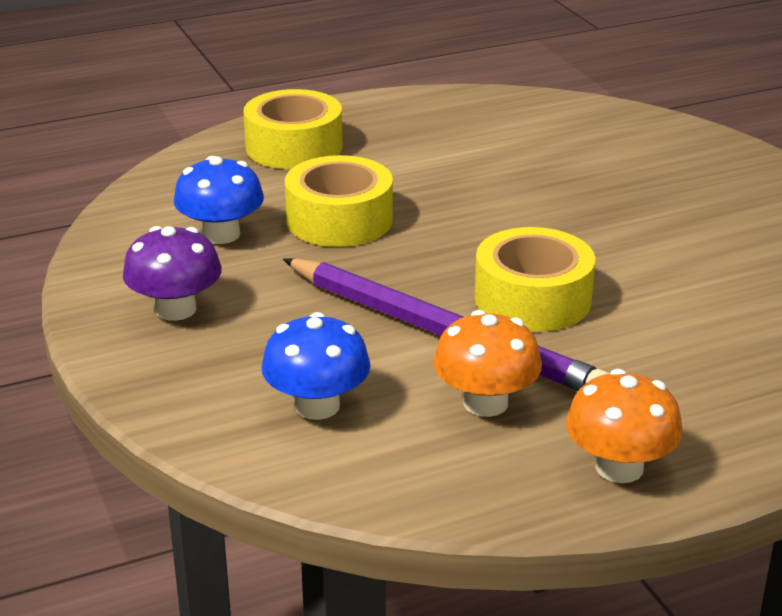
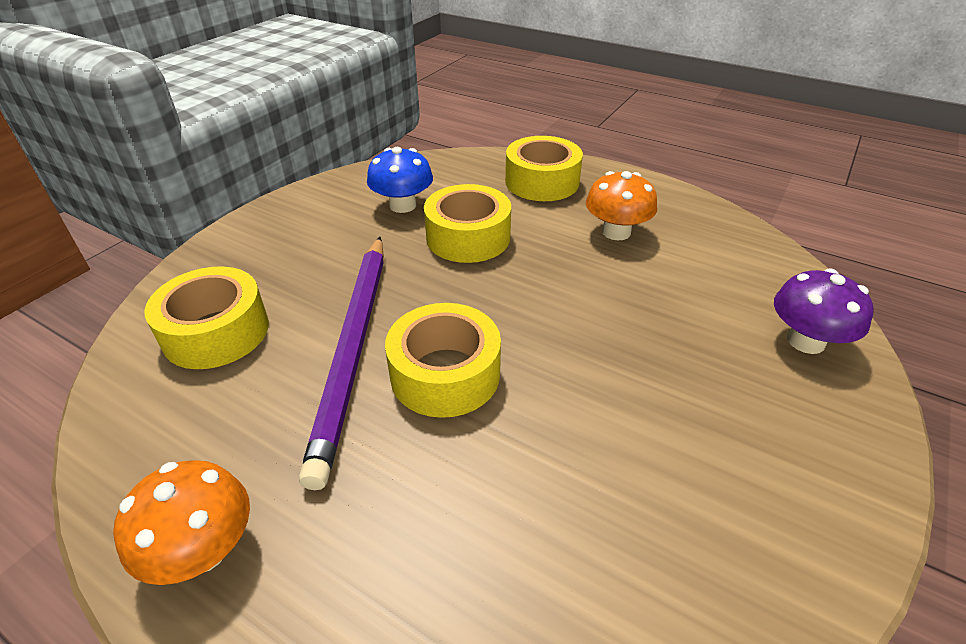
camera: 55 degrees right, 10 degrees up
(176, 309) = (299, 229): purple mushroom -> purple mushroom (806, 341)
(317, 406) = (216, 332): blue mushroom -> yellow tape
(485, 403) = (266, 414): orange mushroom -> orange mushroom (616, 232)

